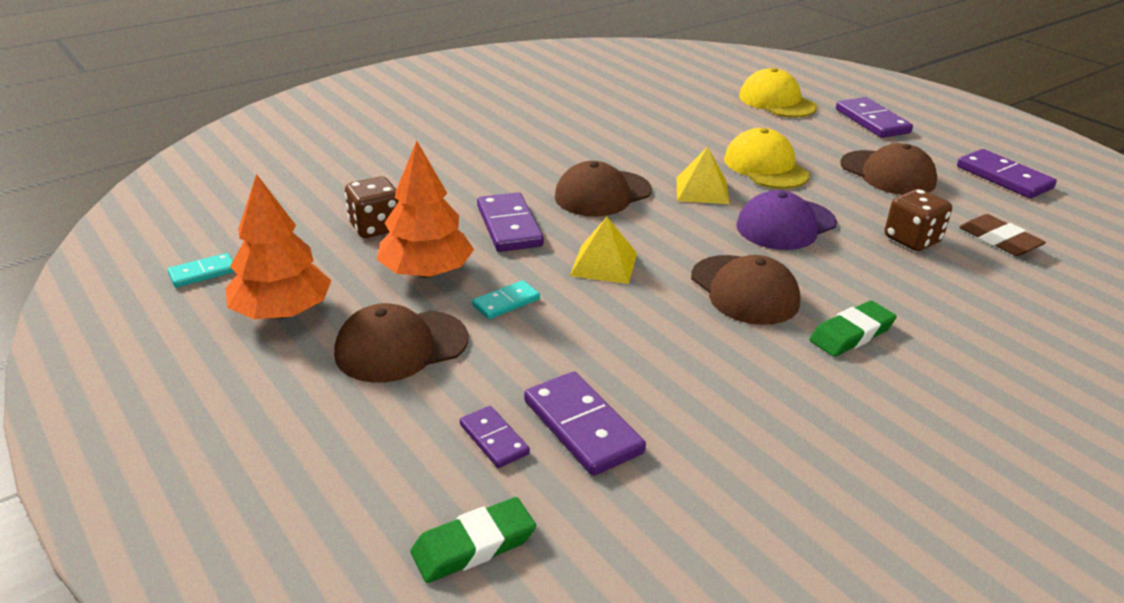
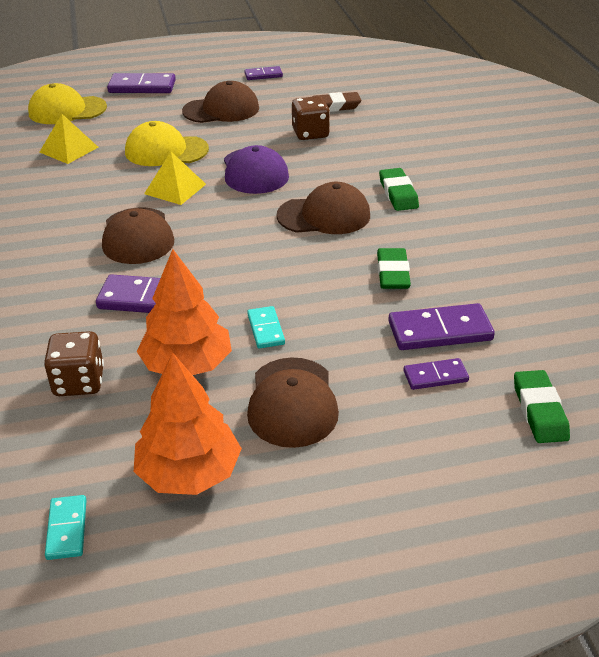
camera: 65 degrees left, 5 degrees up
(604, 264) = (246, 266): yellow pyramid -> yellow pyramid (69, 149)
(672, 366) = (393, 273): none -> green eraser
(1004, 177) = (263, 75): purple domino -> purple domino, size x0.58

